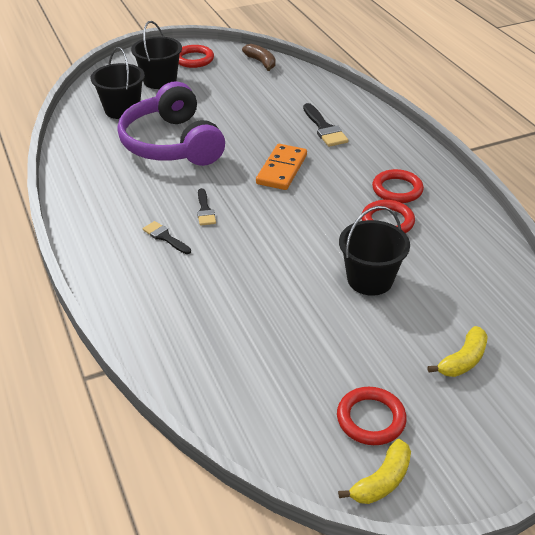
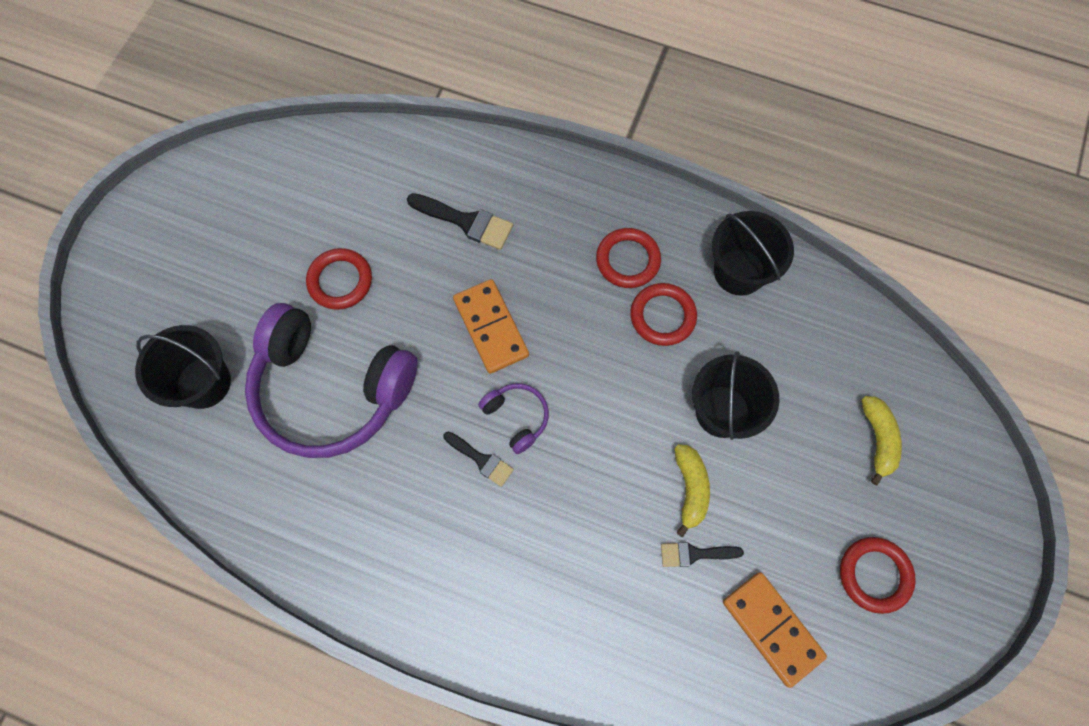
camera: 45 degrees left, 30 degrees up
(160, 81) = (188, 291): black bucket -> black bucket (739, 272)
(165, 237) = (486, 535): black brush -> black brush (694, 554)
(194, 59) = (184, 216): red ring -> red ring (340, 281)
(246, 207) = (517, 417): none -> purple headphones
(261, 62) = (273, 157): brown banana -> none
(265, 389) = (771, 628): none -> orange domino
(382, 481) = (938, 629): yellow banana -> yellow banana (690, 488)

